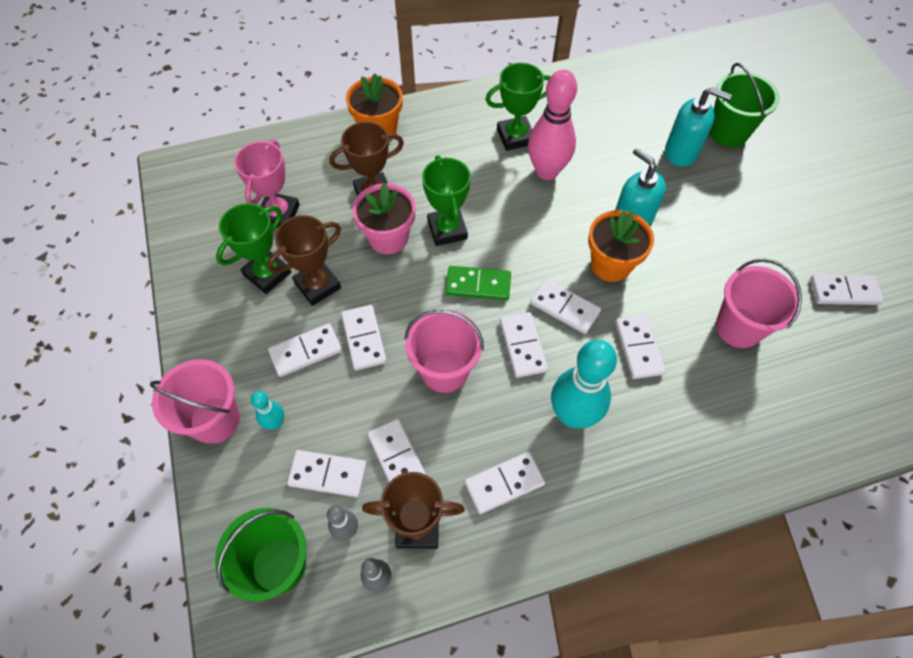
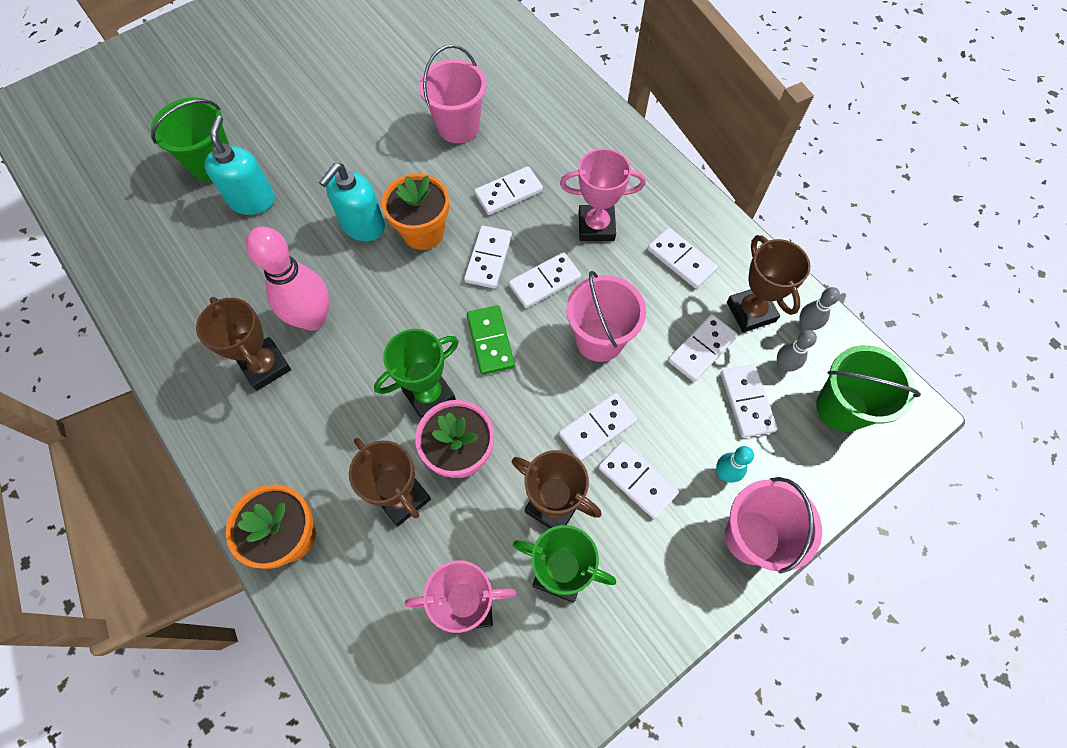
camera: 110 degrees left, 5 degrees up
(515, 137) = (265, 366): green trophy -> brown trophy
(573, 415) = (596, 226): turquoise bowling pin -> pink trophy
(844, 291) = (393, 63): white domino -> none

